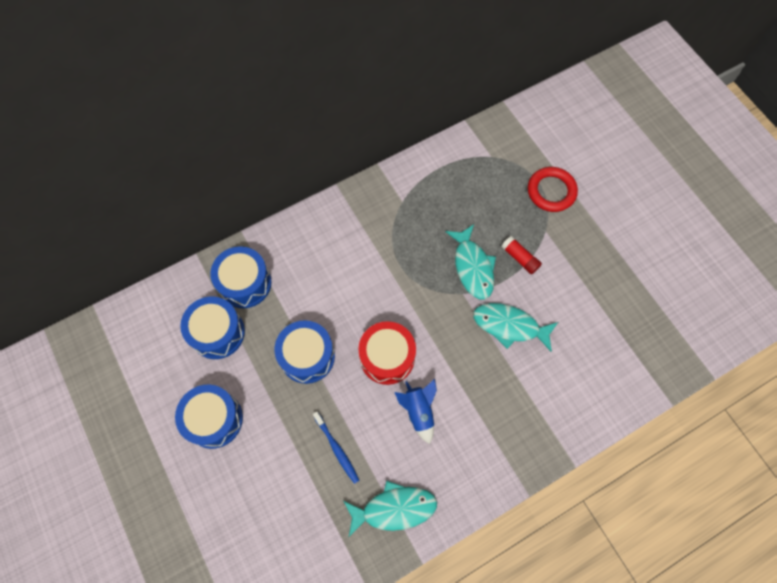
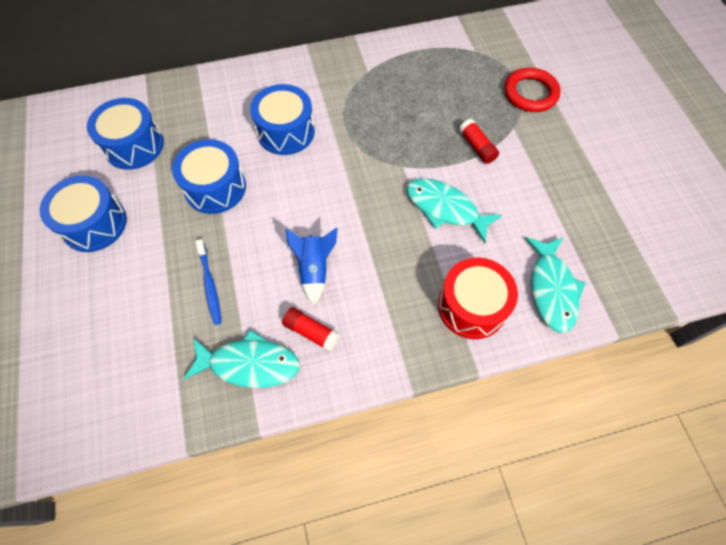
camera: 15 degrees right, 5 degrees down
(245, 283) = (180, 108): blue drum -> blue drum (286, 131)
(387, 357) = (299, 208): red drum -> red drum (472, 306)
(434, 467) = (311, 332): none -> red glue stick
(472, 267) = (422, 144): turquoise fish -> turquoise fish (551, 289)

